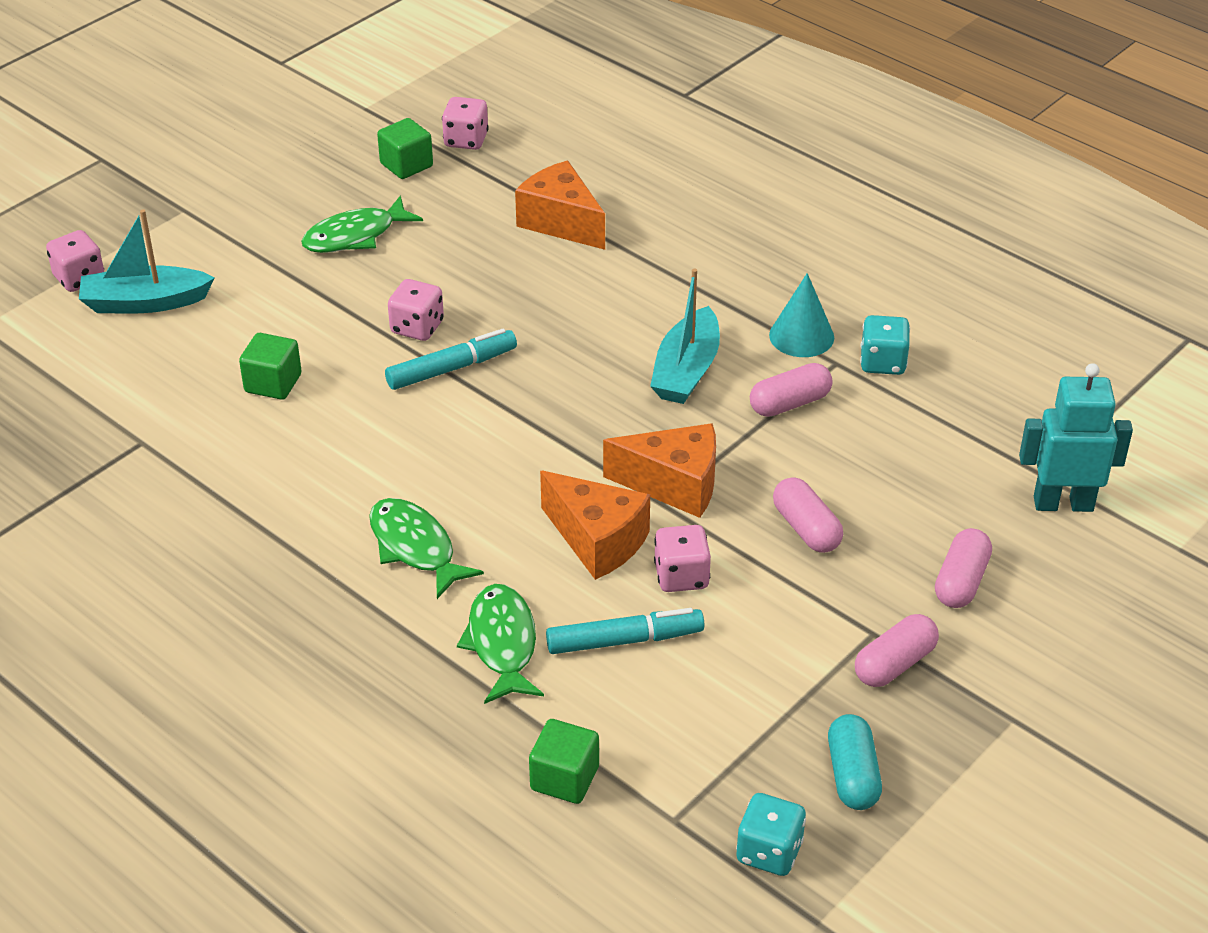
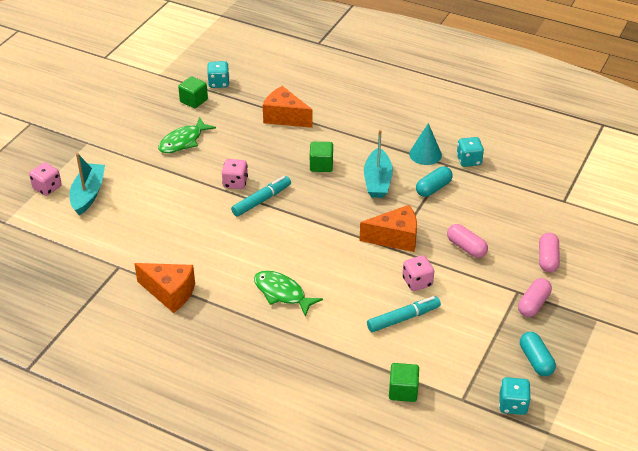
camera: 15 degrees left, 0 degrees up
(145, 302) = (88, 194): turquoise boat -> turquoise boat turned 120 degrees clockwise
(273, 383) = (174, 224): green cube -> green cube (321, 165)
(466, 140) = (219, 83): pink dice -> turquoise dice
(502, 643) = (345, 332): green fish -> none
(598, 540) = (370, 272): orange cheese -> orange cheese (170, 293)
(790, 403) = (433, 188): pink capsule -> turquoise capsule
(1063, 503) = (578, 213): turquoise robot -> none

